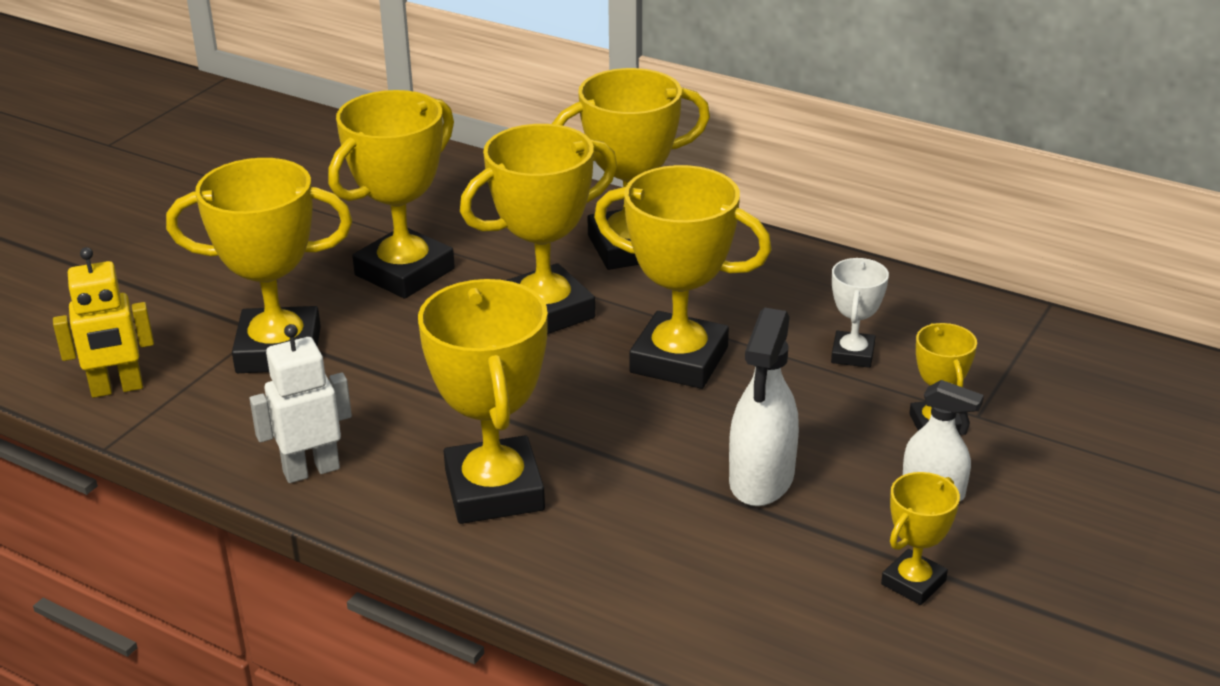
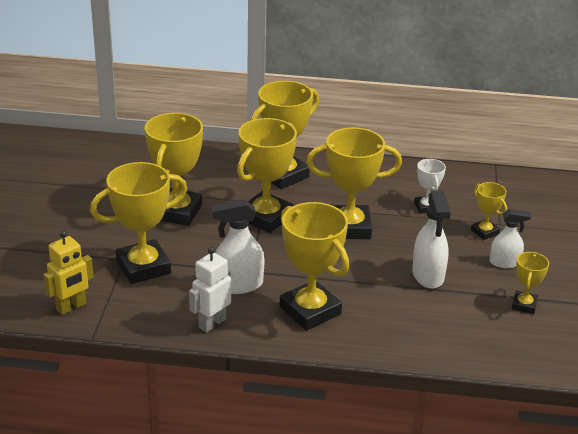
camera: 25 degrees left, 0 degrees up
(407, 415) = (238, 285): none -> white spray bottle

